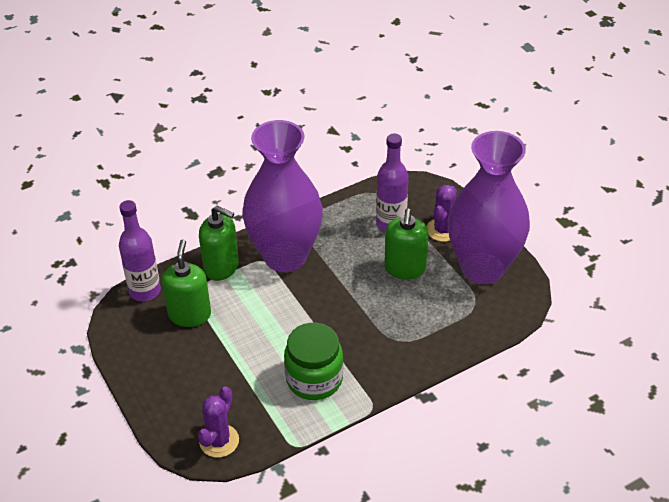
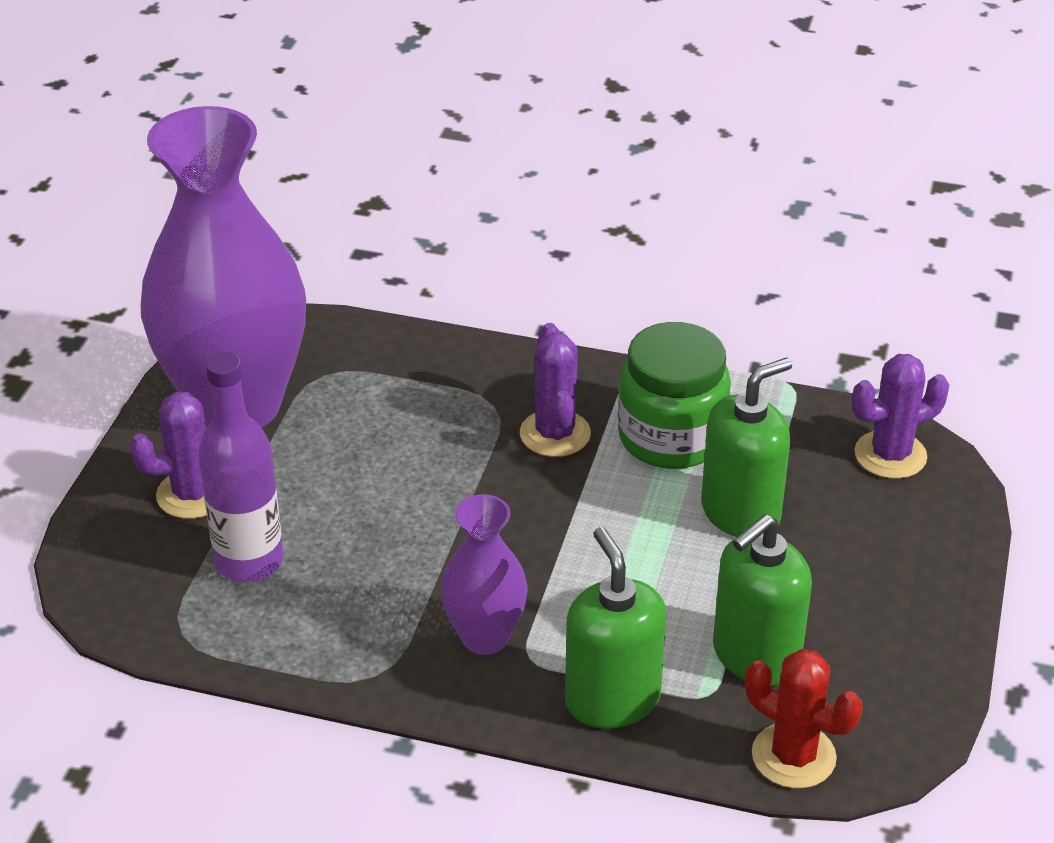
camera: 135 degrees left, 5 degrees down
(145, 291) = (793, 756): purple bottle -> red cactus
(285, 256) = (485, 637): purple vase -> purple vase, size x0.47
(359, 346) = (555, 434): none -> purple cactus
(405, 268) = (338, 482): green soap dispenser -> green soap dispenser (741, 512)

